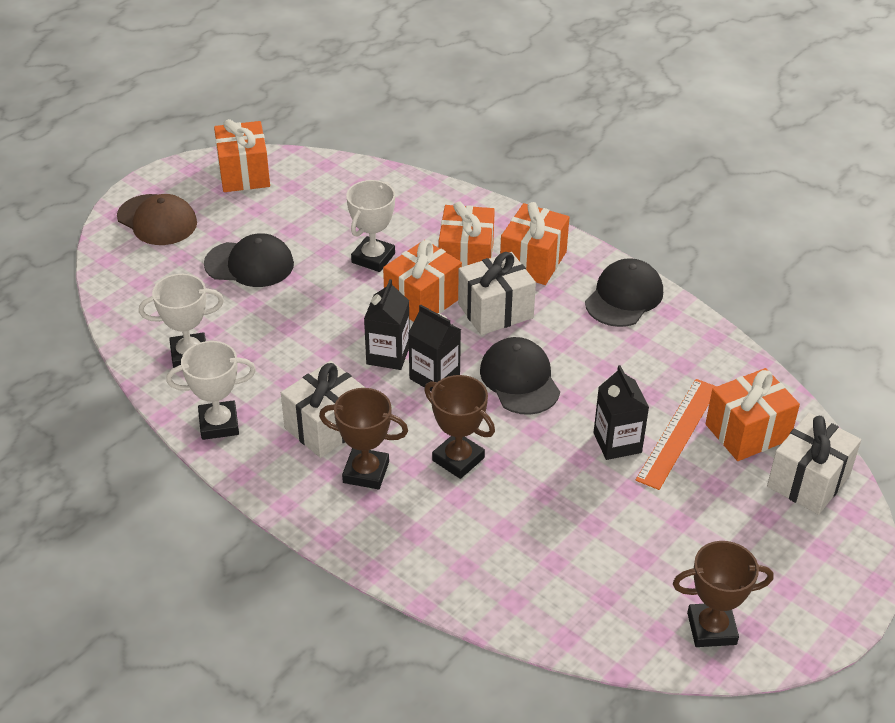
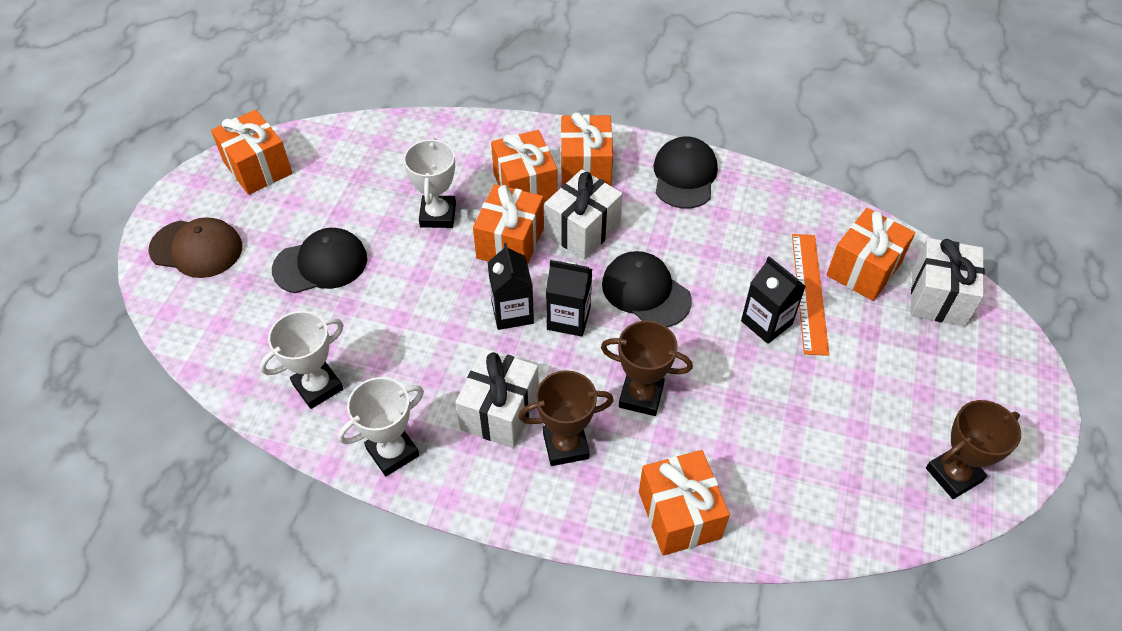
camera: 25 degrees left, 10 degrees up
(429, 561) = (679, 515): none -> orange gift

